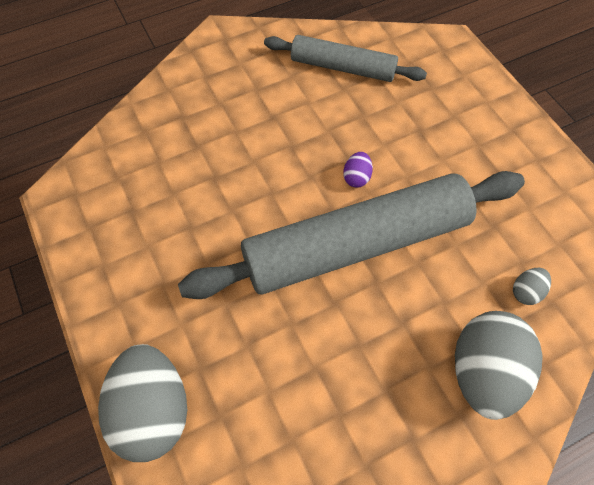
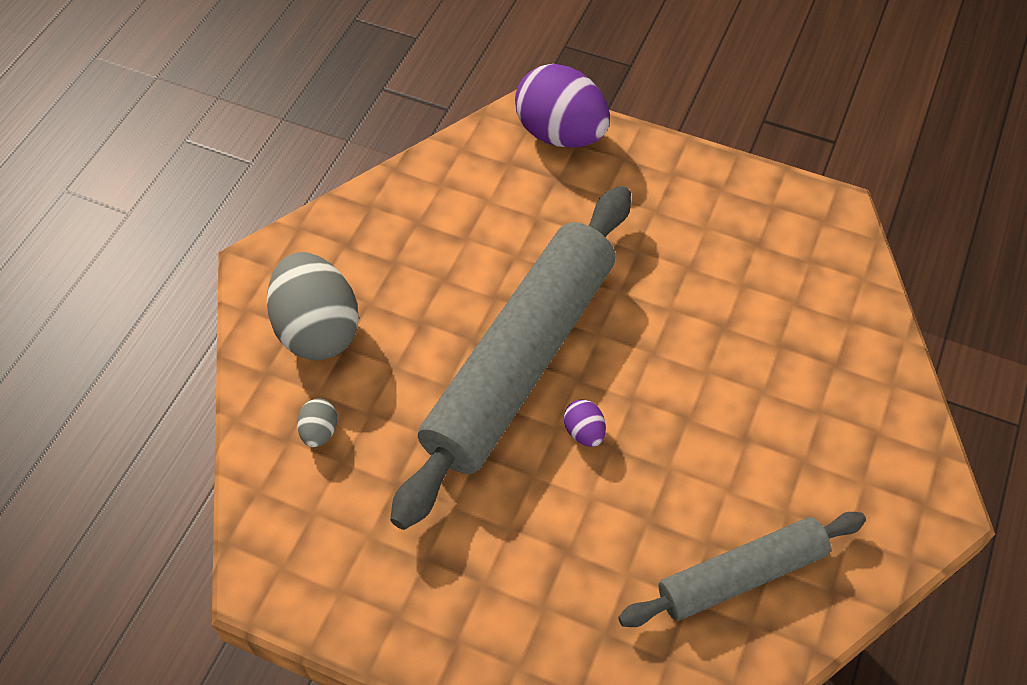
camera: 140 degrees right, 5 degrees down
(153, 411) = (560, 134): grey egg -> purple egg

